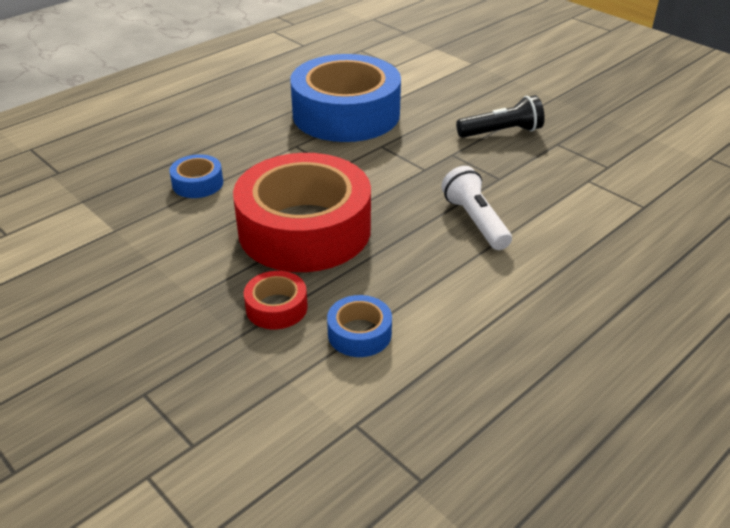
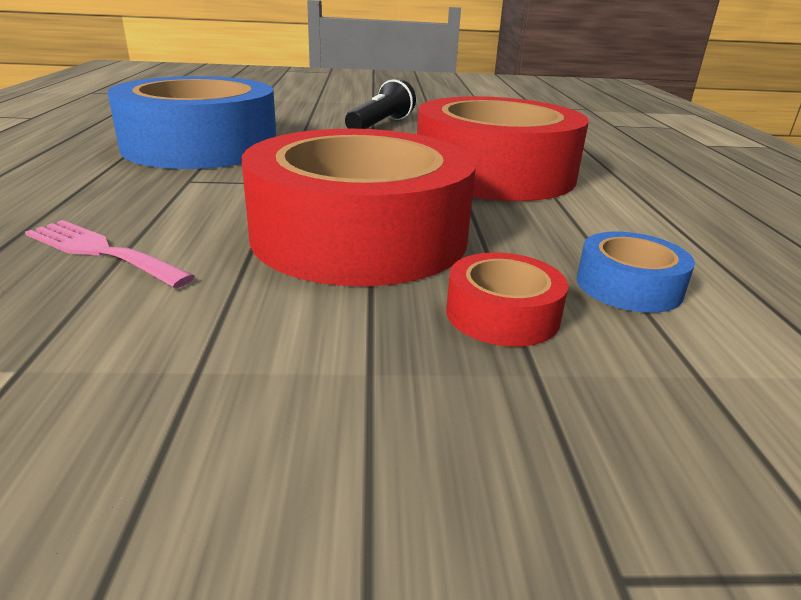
camera: 50 degrees left, 10 degrees down
(198, 183) = (101, 251): blue tape -> pink fork
(475, 221) = (494, 173): white flashlight -> red tape

